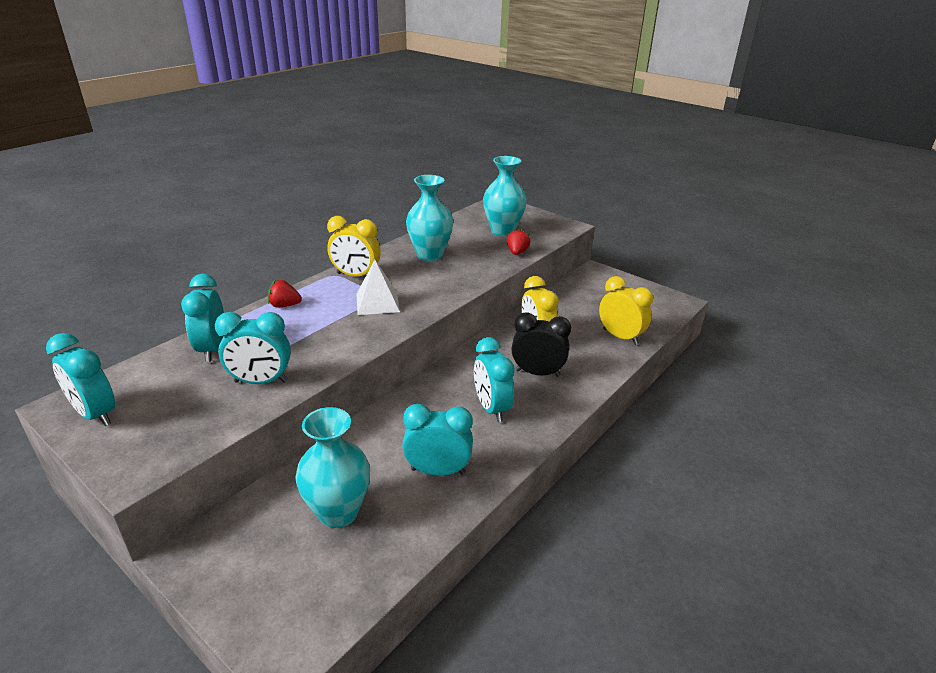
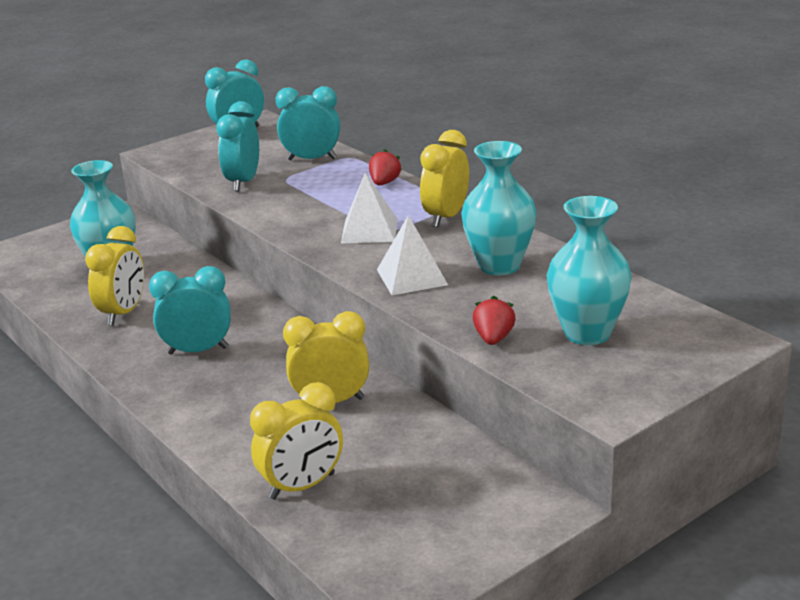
camera: 105 degrees right, 5 degrees down
(438, 471) = (123, 313): turquoise clock -> yellow clock
(449, 280) = (412, 277): none -> white pyramid
(517, 252) = (493, 338): red strawberry -> red strawberry turned 105 degrees counterclockwise
(537, 373) = (248, 391): black clock -> none

